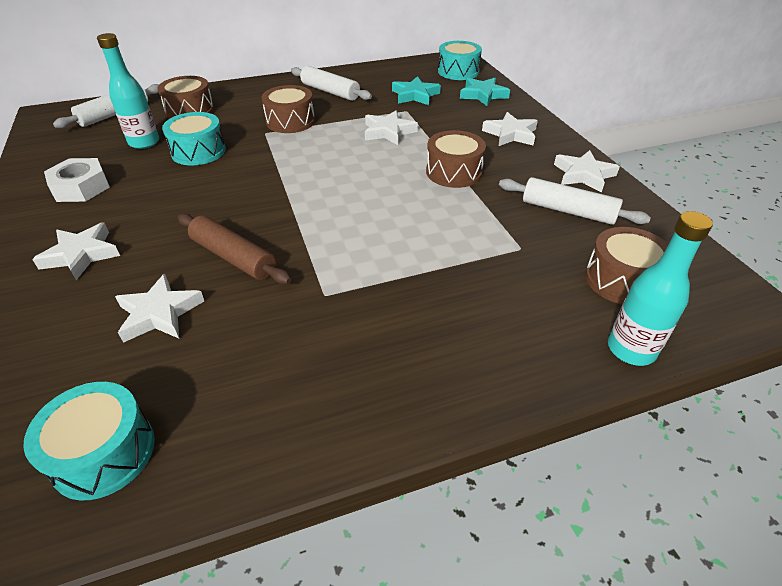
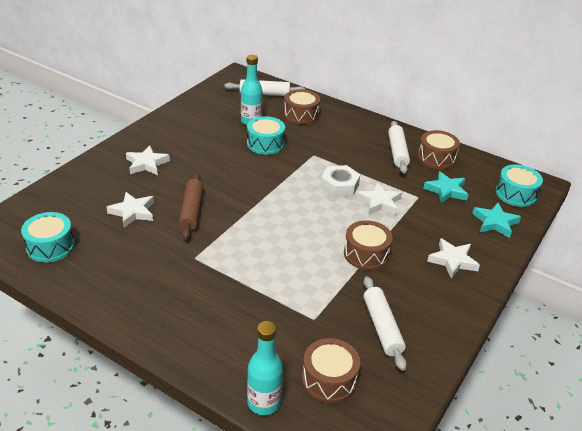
camera: 50 degrees right, 5 degrees down
(81, 187) = (192, 129): white nut -> white nut (339, 186)
(290, 121) = (339, 157): brown drum -> brown drum (436, 158)
(583, 175) = (441, 320): white star -> none

